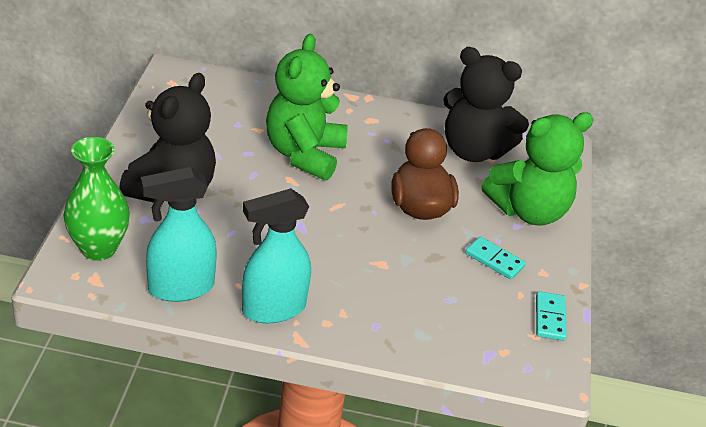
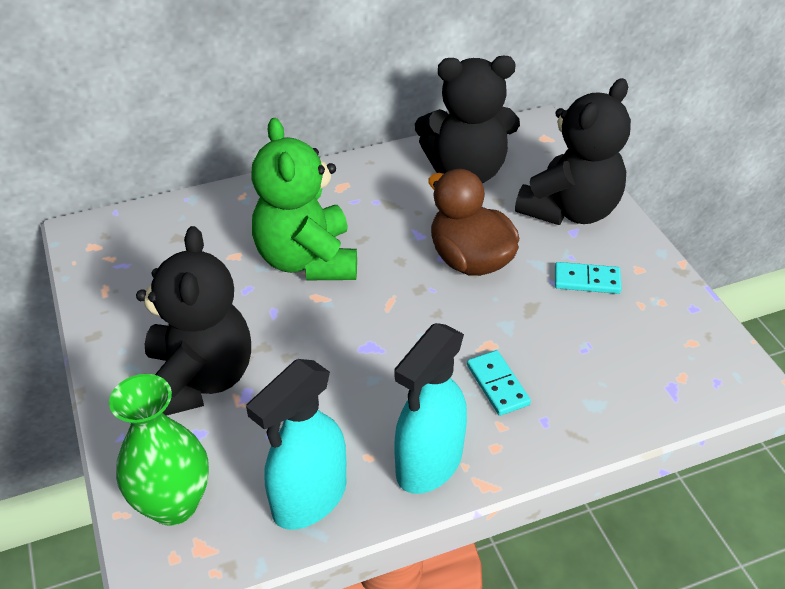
camera: 25 degrees left, 5 degrees up
(529, 211) = (570, 210): green teddy bear -> black teddy bear
(549, 318) = (687, 315): turquoise domino -> turquoise domino (497, 385)

